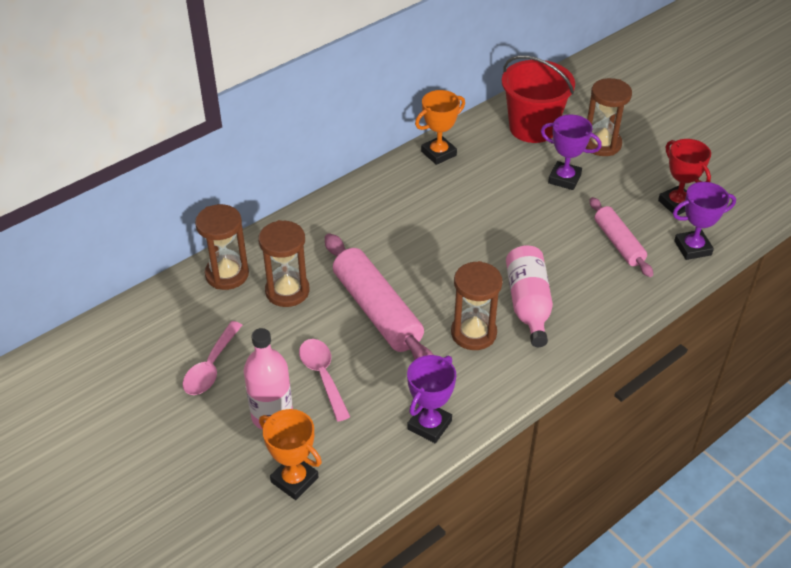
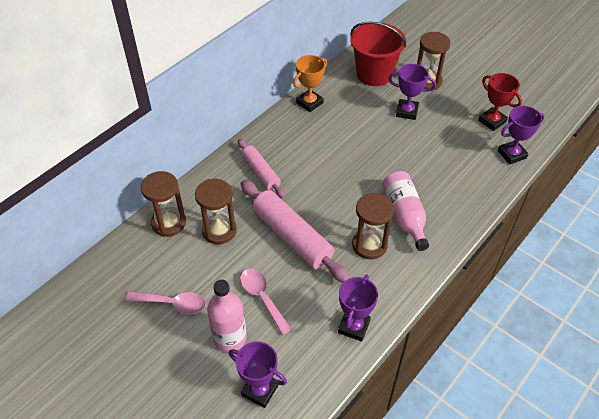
camera: 10 degrees left, 5 degrees up
(211, 367) = (172, 304): pink spoon -> pink spoon turned 90 degrees counterclockwise
(294, 480) = (260, 390): orange trophy -> purple trophy
(618, 243) = (458, 157): pink rolling pin -> pink rolling pin (261, 173)

